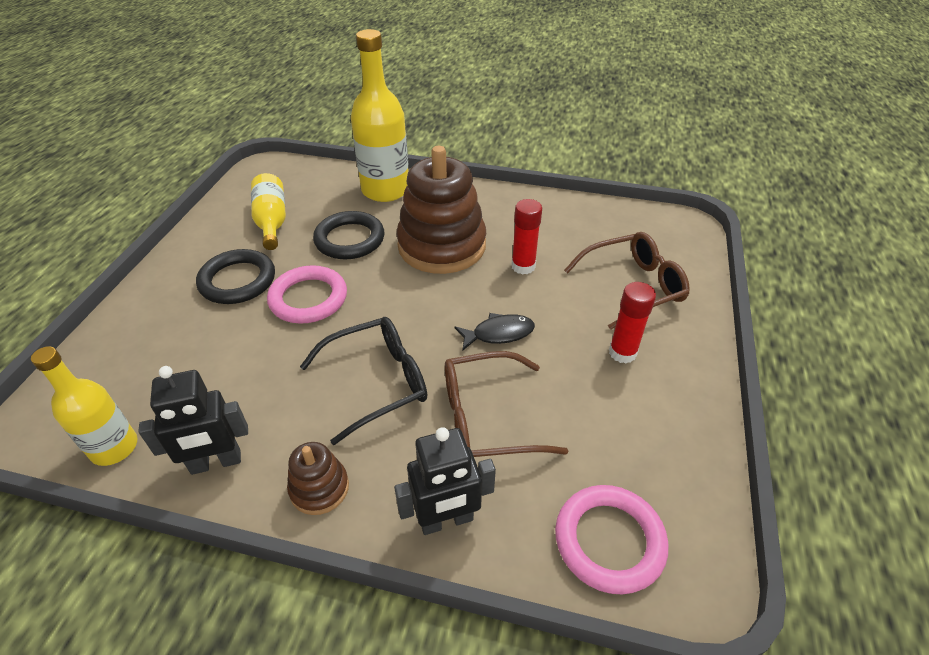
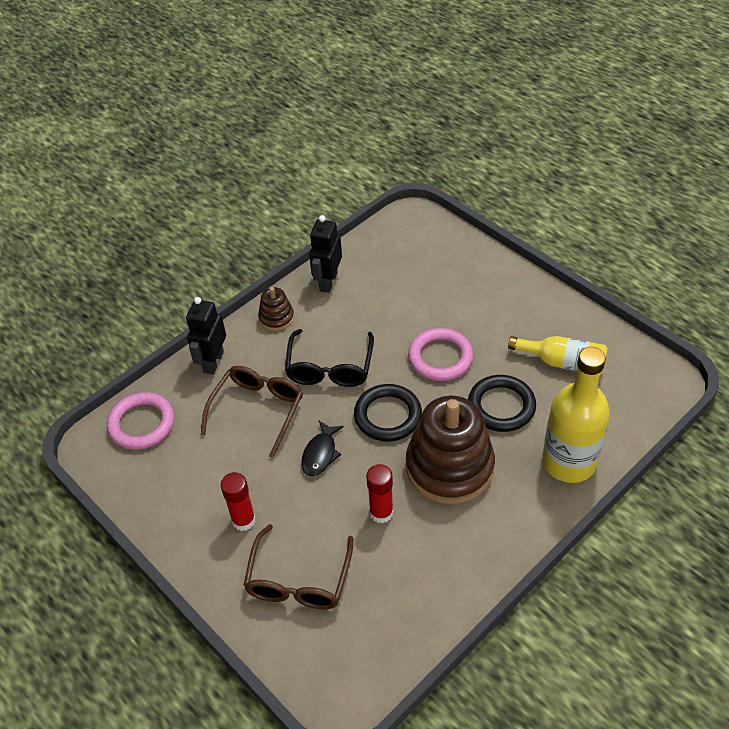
camera: 125 degrees right, 5 degrees up
(114, 447) = (371, 245): yellow bottle -> none
(238, 281) = (490, 323): black ring -> black ring (388, 416)

